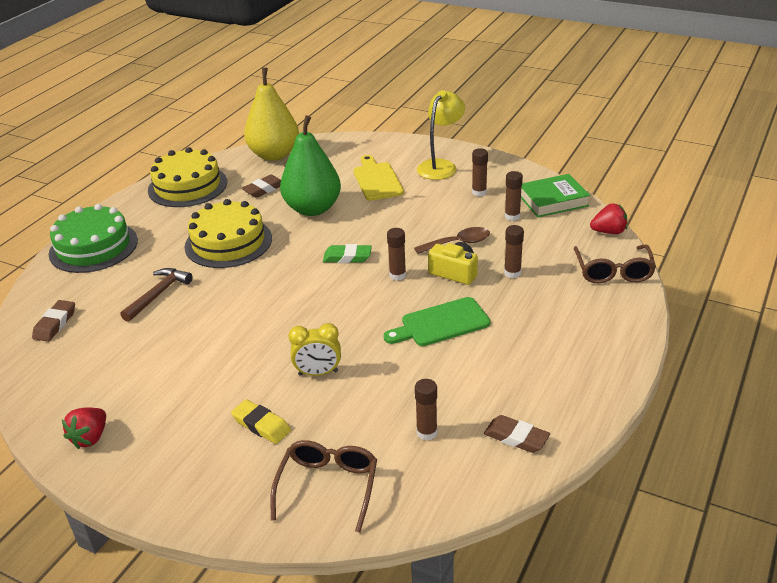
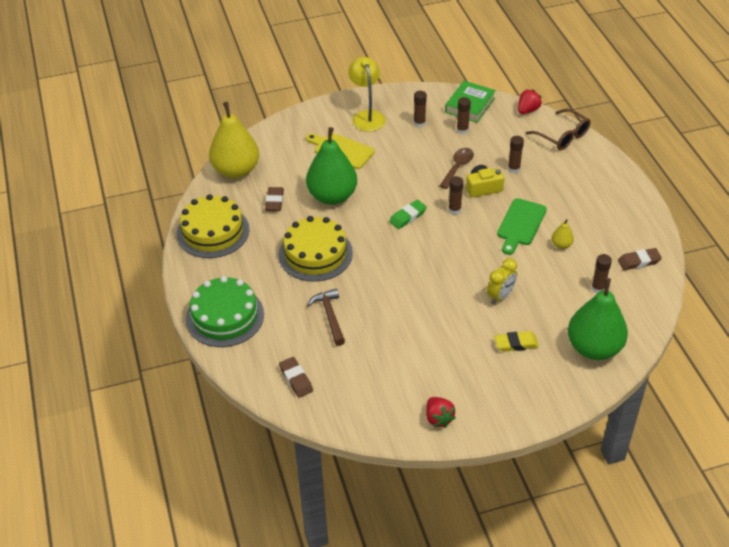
camera: 45 degrees left, 10 degrees up
(328, 487) = (594, 348): brown glasses -> green pear
(453, 366) = (561, 245): none -> yellow pear

